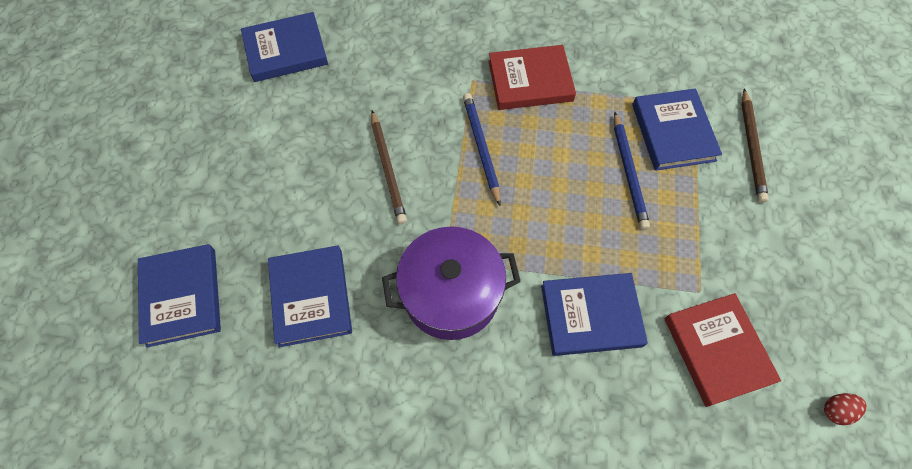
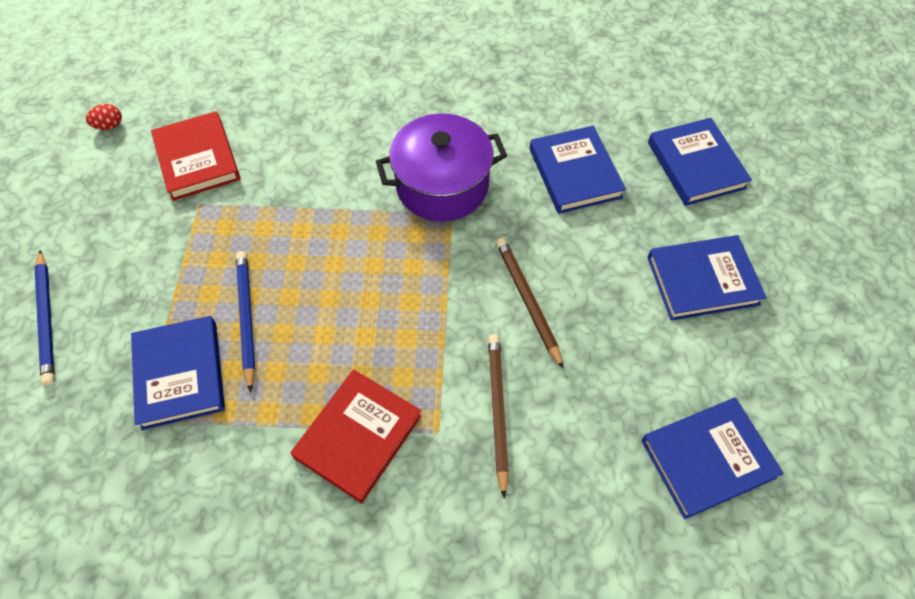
camera: 175 degrees right, 5 degrees down
(481, 148) = (420, 335): blue pencil -> blue pencil (47, 319)
(530, 81) = (358, 436): red book -> red book turned 45 degrees counterclockwise
(591, 315) = (309, 177): blue book -> blue book (702, 281)
(751, 147) = (87, 362): brown pencil -> brown pencil (497, 410)

